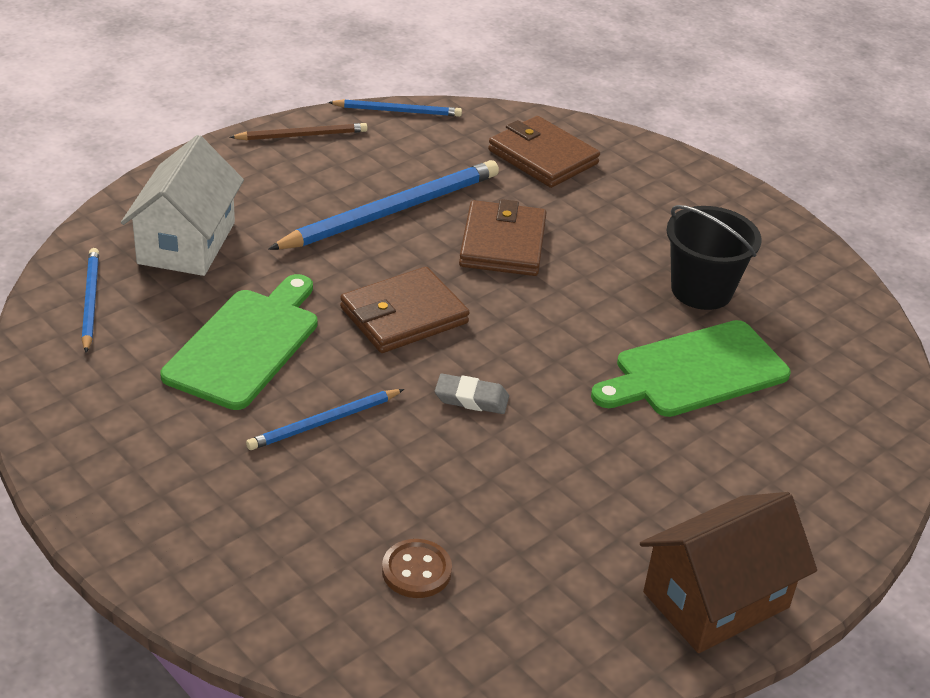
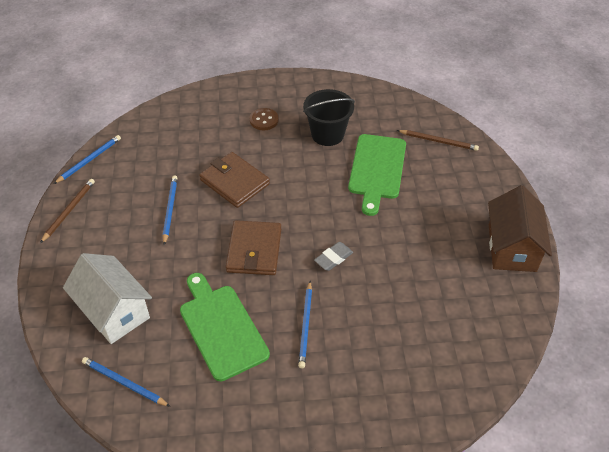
camera: 50 degrees left, 10 degrees up
(392, 211) = (170, 209): blue pencil -> blue pencil, size x0.54
(416, 571) = (429, 343): brown button -> brown button (264, 120)
(543, 157) = (183, 128): brown wallet -> none
(843, 416) = (438, 141): none -> brown pencil

